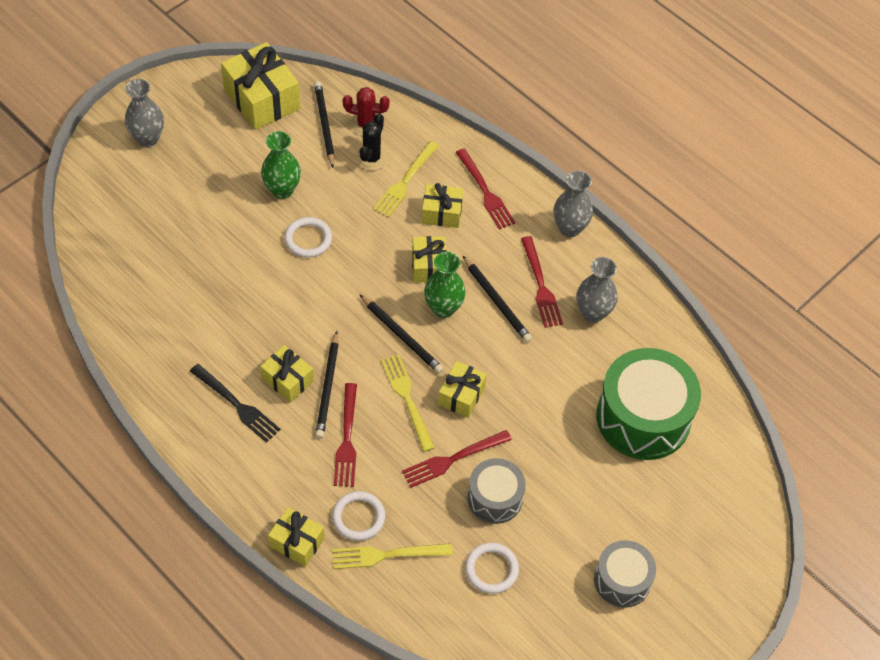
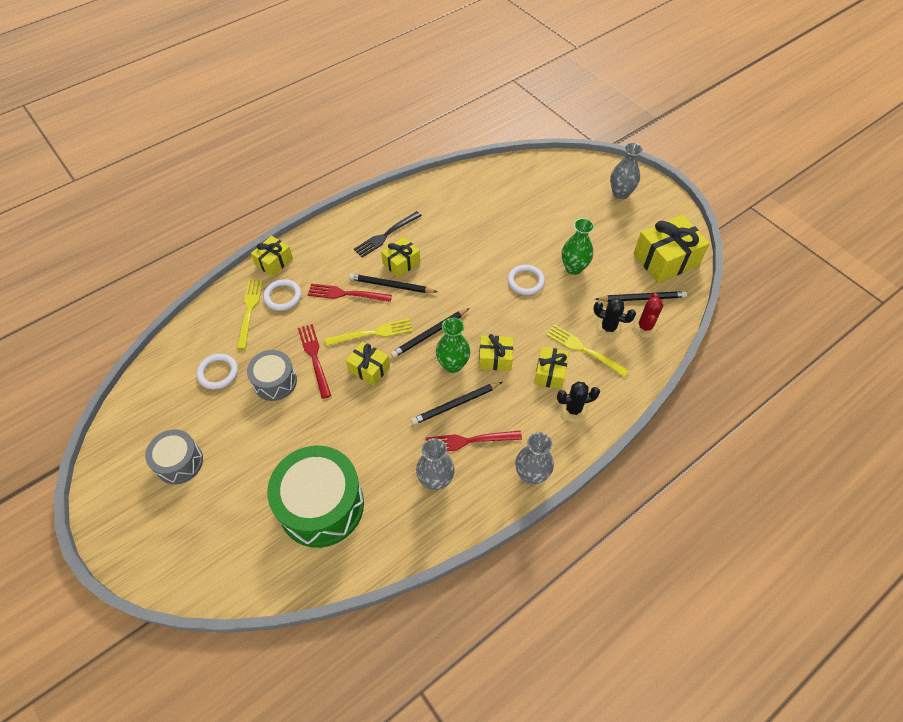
camera: 100 degrees right, 0 degrees up
(485, 192) = (573, 409): red fork -> black cactus

